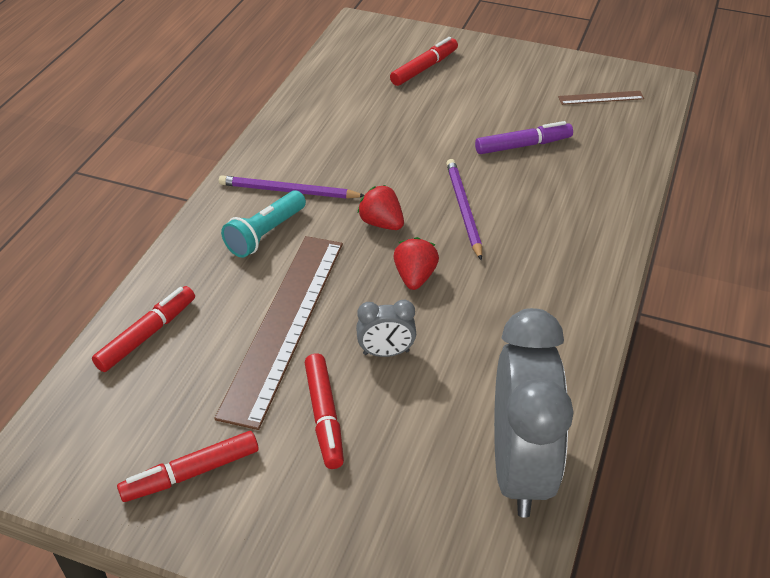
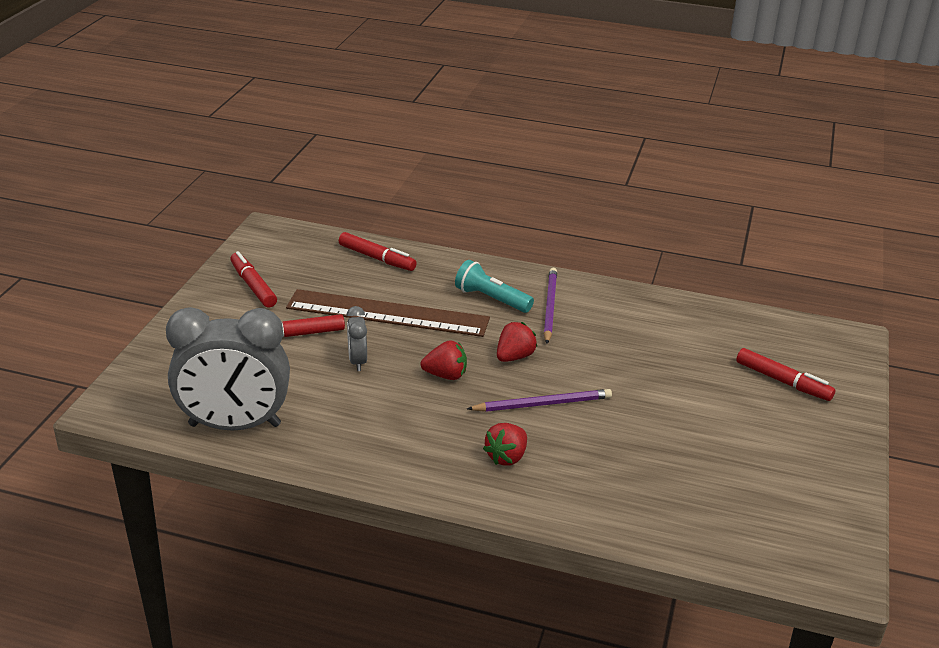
camera: 85 degrees right, 10 degrees down
(522, 145) = (659, 447): purple marker -> none
(549, 239) = (506, 457): none -> red strawberry
(601, 98) = (778, 516): brown ruler -> none

